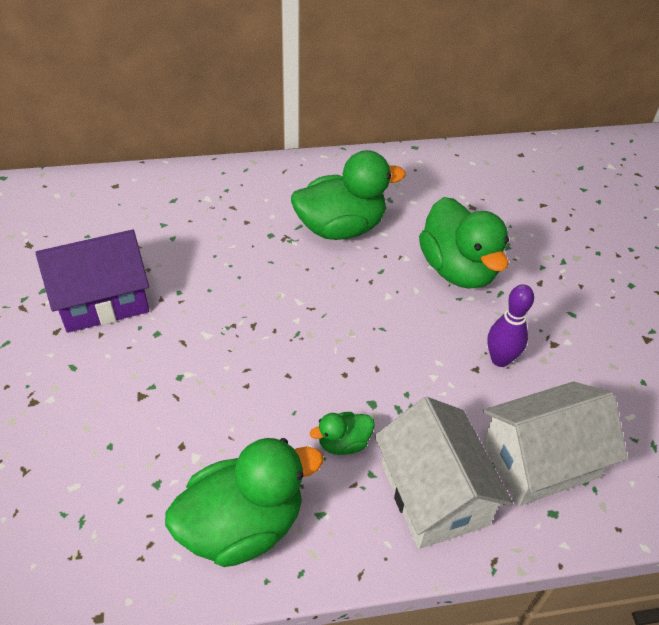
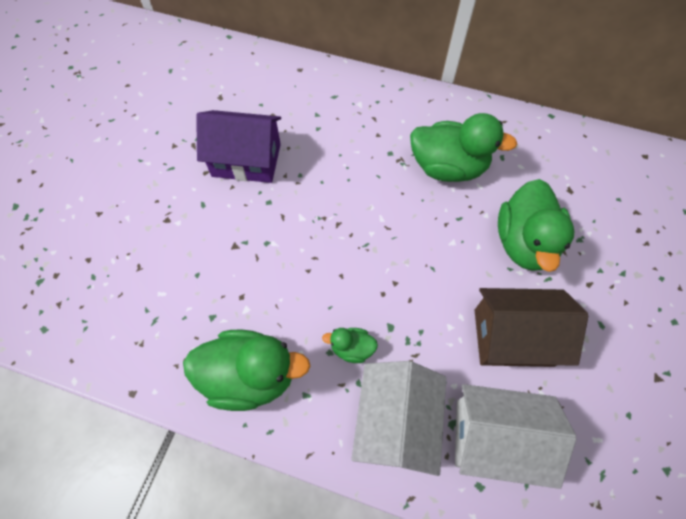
camera: 30 degrees right, 15 degrees up
(500, 359) = (513, 337): purple bowling pin -> brown house

